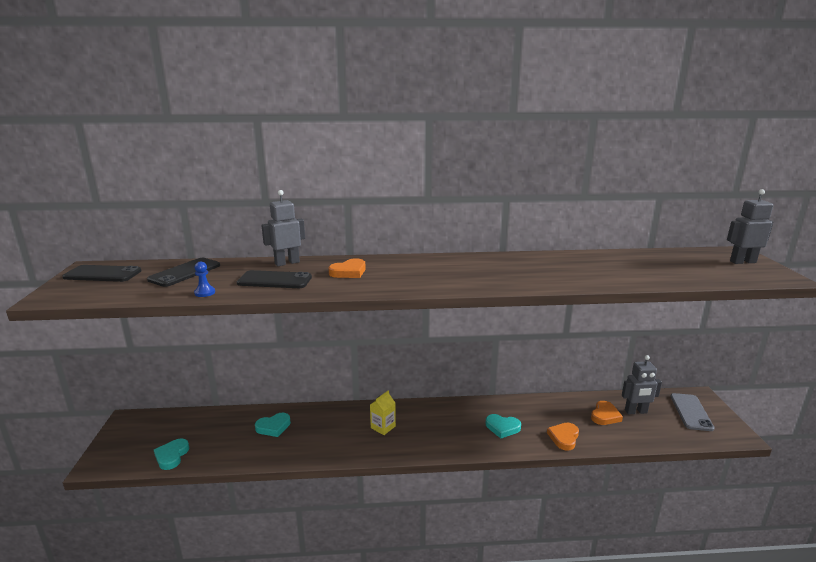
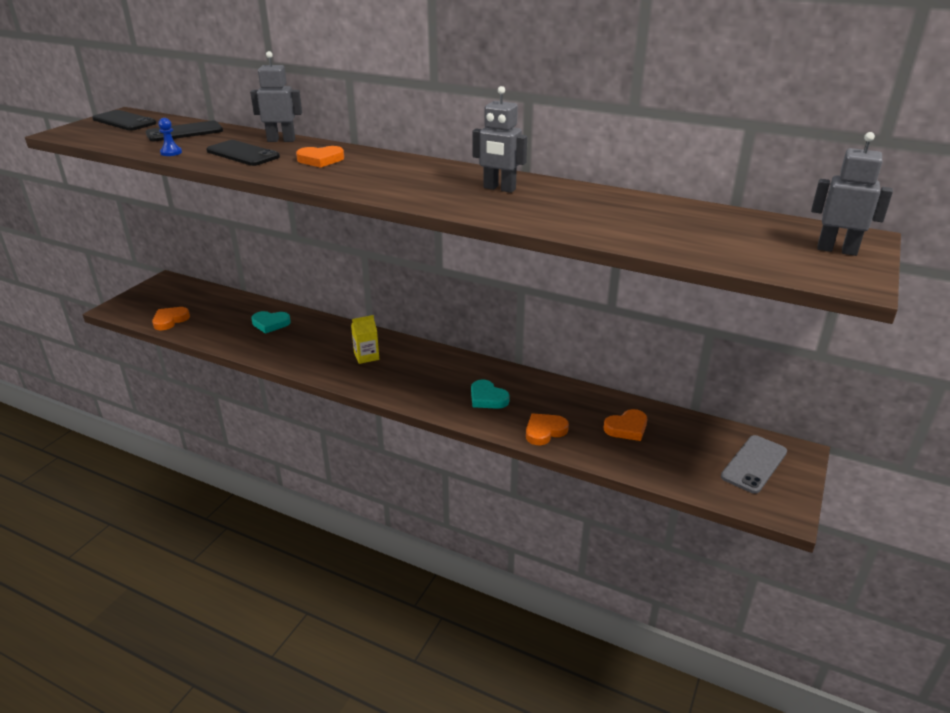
camera: 30 degrees right, 10 degrees up
(172, 456) = (170, 320): turquoise heart -> orange heart
(636, 412) = (675, 438): grey robot -> grey robot (499, 189)

